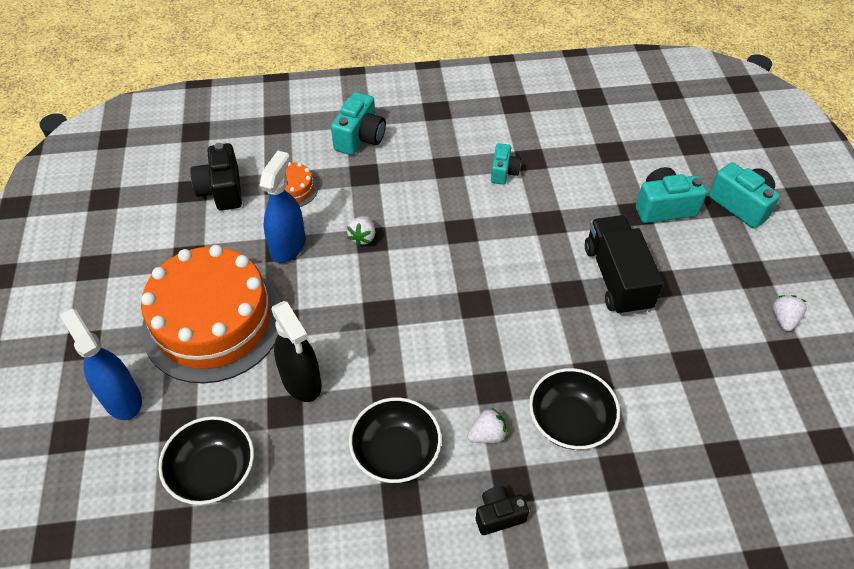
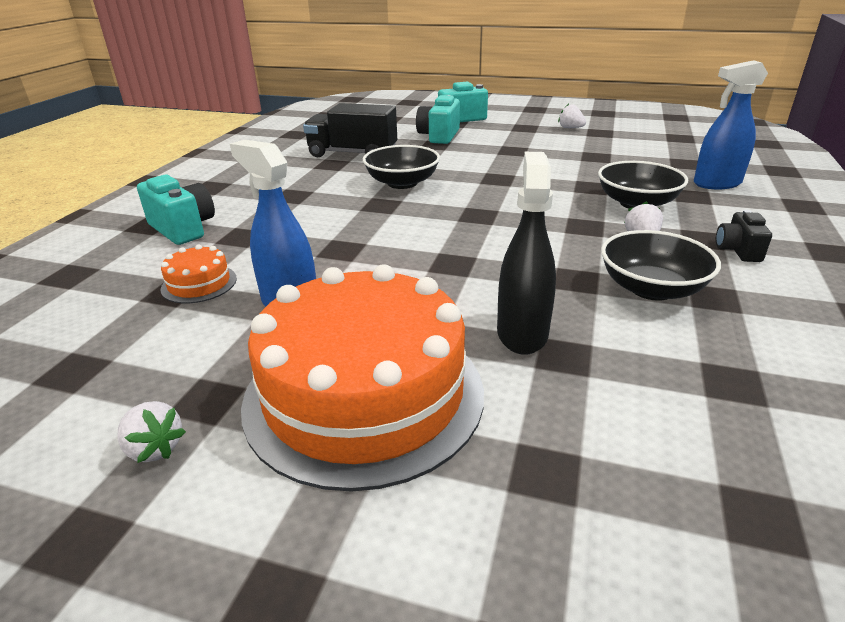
camera: 65 degrees left, 20 degrees down
(122, 399) = (457, 548): blue spray bottle -> blue spray bottle (717, 183)
(213, 472) = (655, 445): black bowl -> black bowl (402, 183)
(222, 190) = (116, 341): black camera -> none
(301, 381) = (522, 333): black spray bottle -> black spray bottle turned 75 degrees counterclockwise
(362, 237) = (333, 253): white strawberry -> white strawberry (154, 448)
(504, 172) = (332, 175): turquoise camera -> none
(617, 278) = (495, 161): black truck -> black truck (353, 153)

